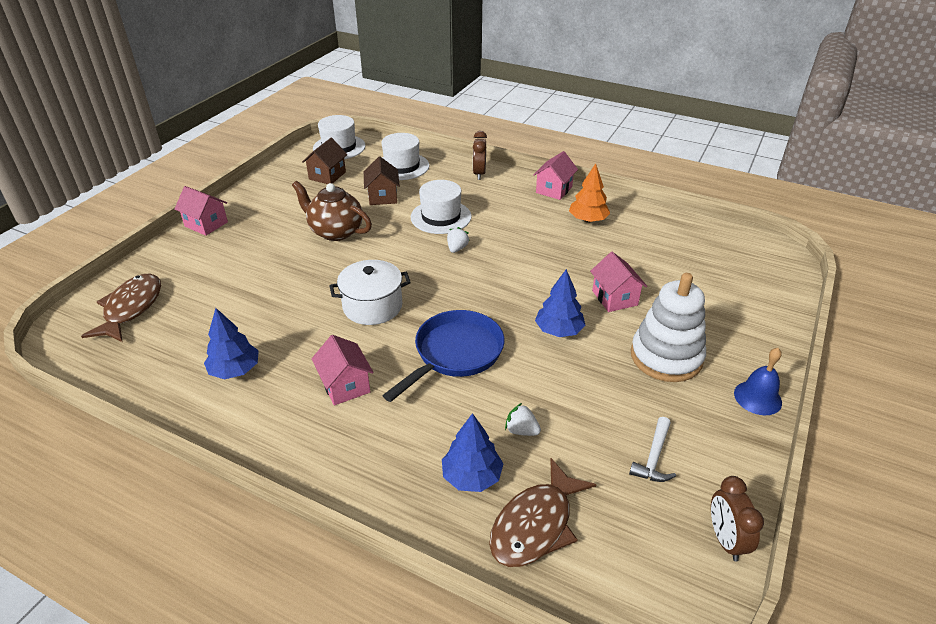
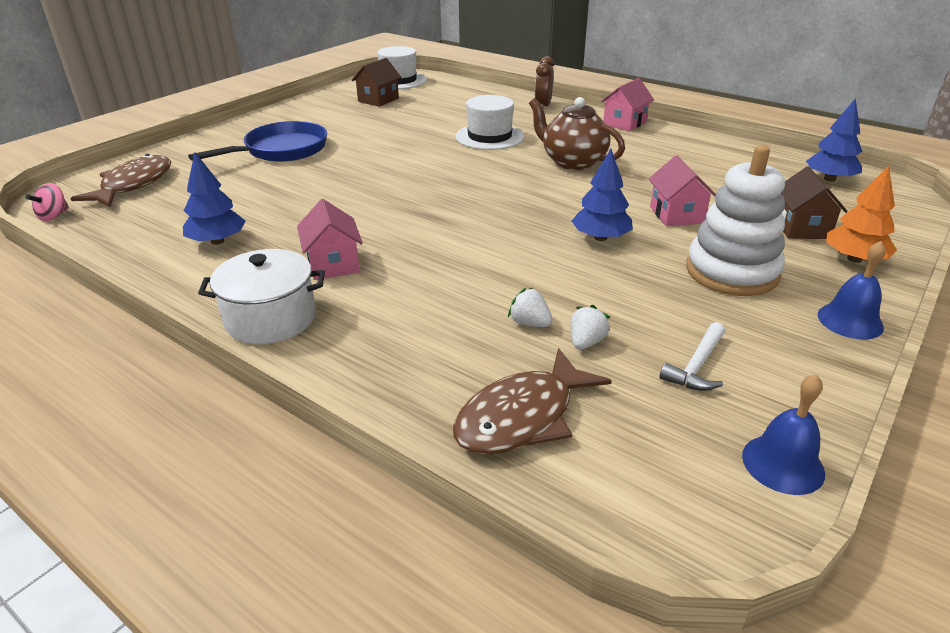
camera: 10 degrees right, 5 degrees down
(69, 356) = (54, 216): none -> pink spinning top
(206, 224) = (239, 128): pink house -> none
(335, 231) = (371, 141): brown teapot -> brown teapot (573, 162)
(372, 306) = (389, 201): white pot -> white pot (271, 318)
(382, 196) = (431, 118): brown house -> brown house (801, 228)
(402, 166) = (460, 97): white hat -> none
(454, 354) = (469, 248): blue pan -> blue pan (281, 150)
(457, 248) = (500, 162): white strawberry -> white strawberry (586, 342)
(471, 476) = (454, 360): blue tree -> blue tree (829, 179)
(588, 220) = (658, 149): orange tree -> orange tree (854, 259)
(725, 540) = (783, 464): brown clock -> blue bell

